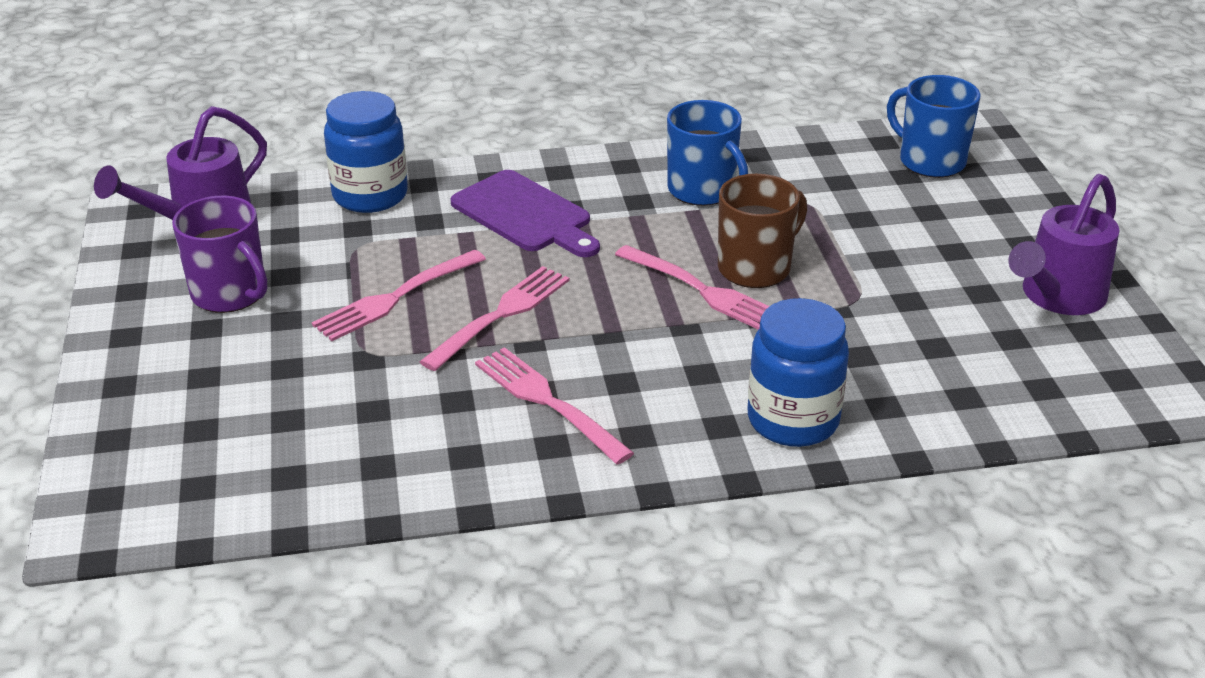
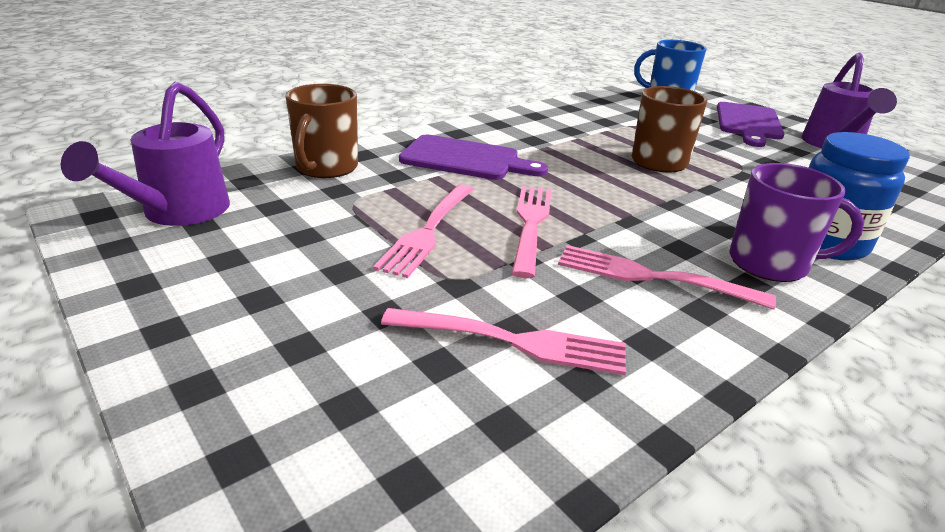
camera: 30 degrees left, 5 degrees down
(230, 294) = (261, 262): purple mug -> purple mug (770, 263)
(370, 195) = (326, 168): blue jar -> brown mug
(701, 290) = (647, 180): pink fork -> pink fork (511, 341)
(703, 190) = (566, 128): blue mug -> none
(987, 232) = (748, 123): none -> purple cutting board

